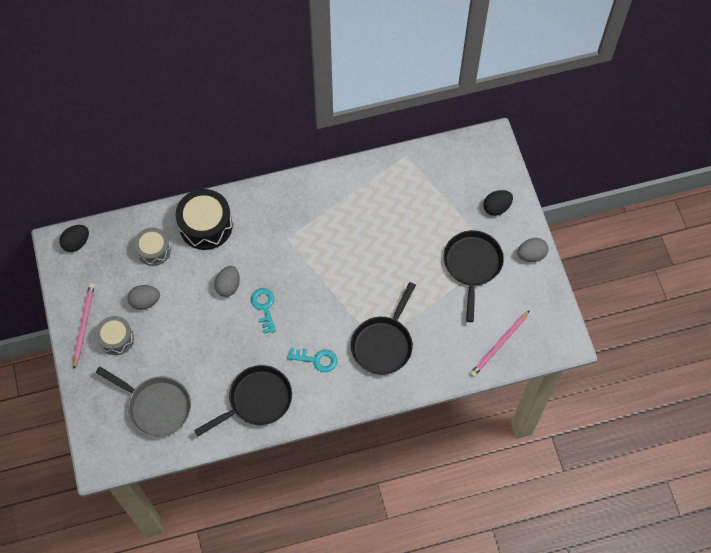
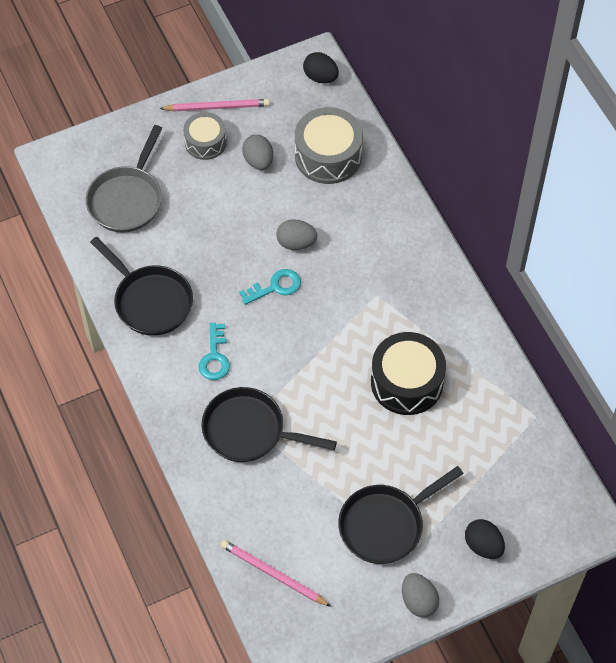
camera: 80 degrees right, 5 degrees down
(154, 250) = (328, 156): grey drum -> grey drum, size x1.60
(206, 225) = (374, 203): black drum -> black drum (406, 382)
(472, 265) = (385, 525): black pan -> black pan turned 150 degrees clockwise

